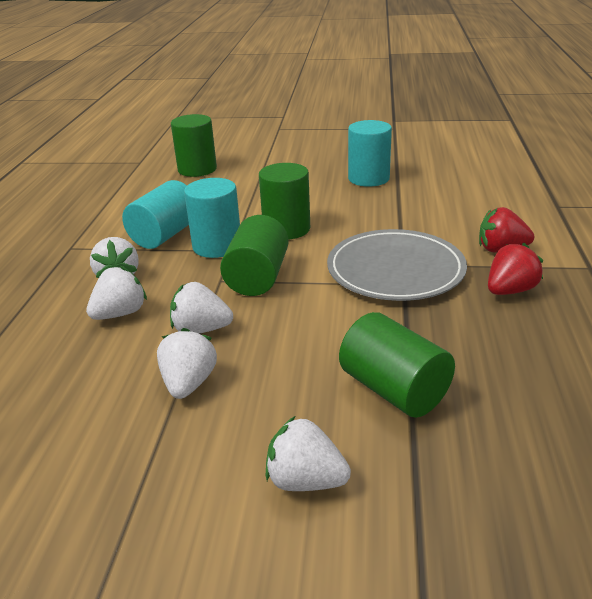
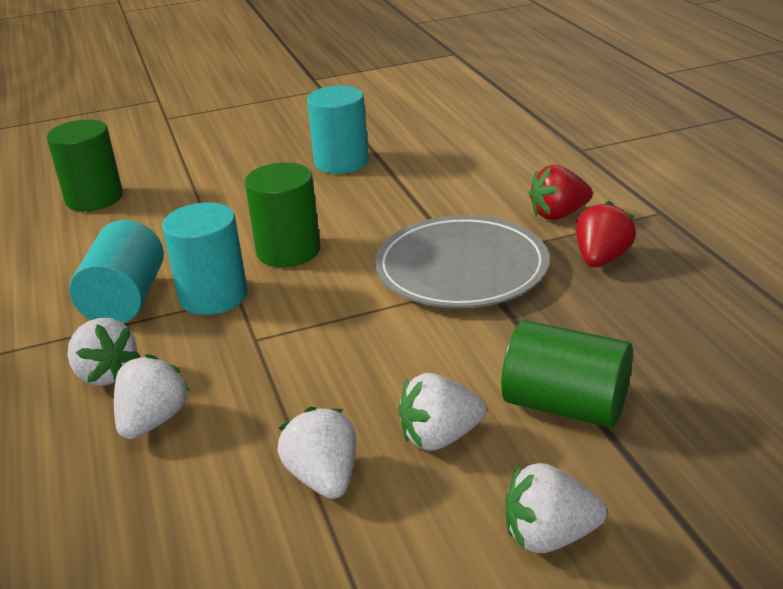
camera: 25 degrees left, 0 degrees up
(201, 329) = (283, 408): white strawberry -> white strawberry (440, 437)
(257, 277) = (302, 322): green cylinder -> none

